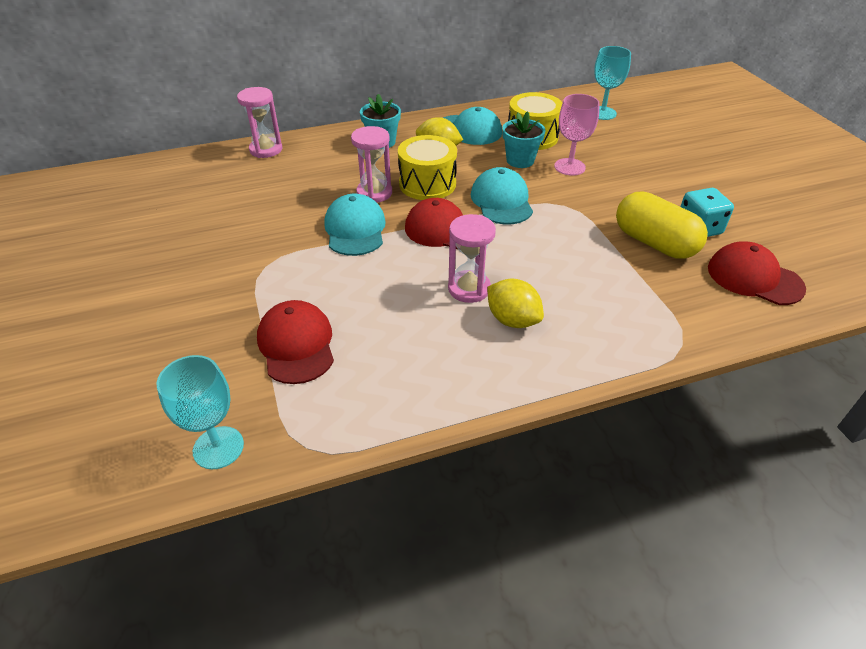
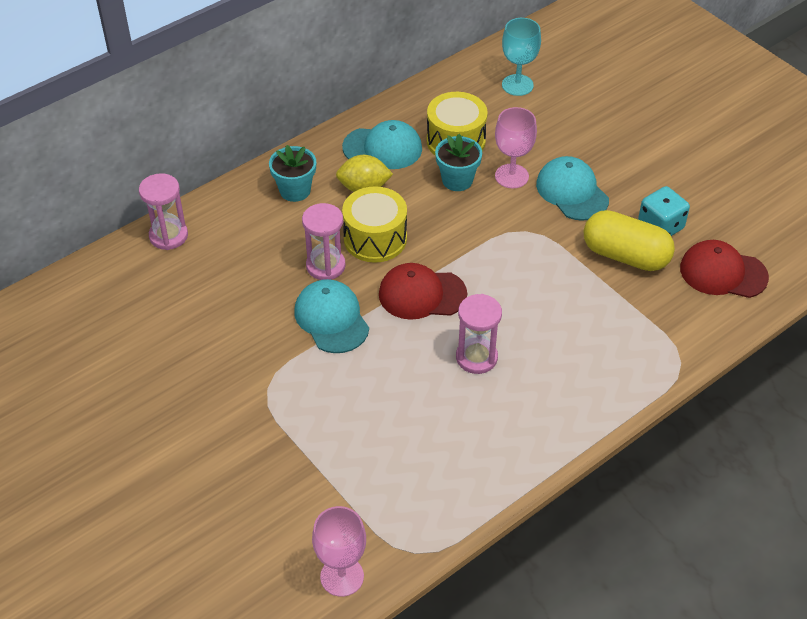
camera: 20 degrees left, 5 degrees up
(218, 447) = (342, 576): turquoise goblet -> pink goblet
(296, 345) = (350, 463): red cap -> none
(501, 201) = (461, 242): turquoise cap -> turquoise cap (572, 192)
(512, 320) = (530, 380): yellow lemon -> none

